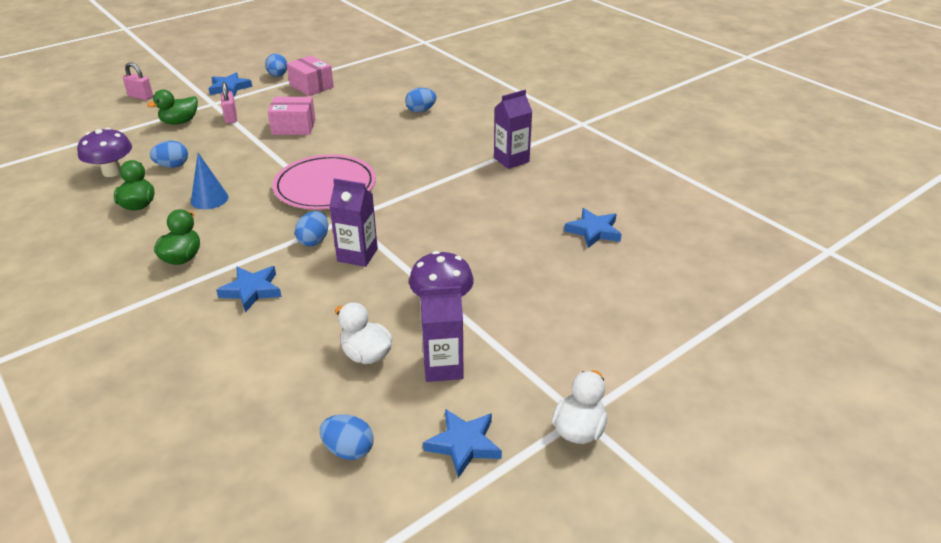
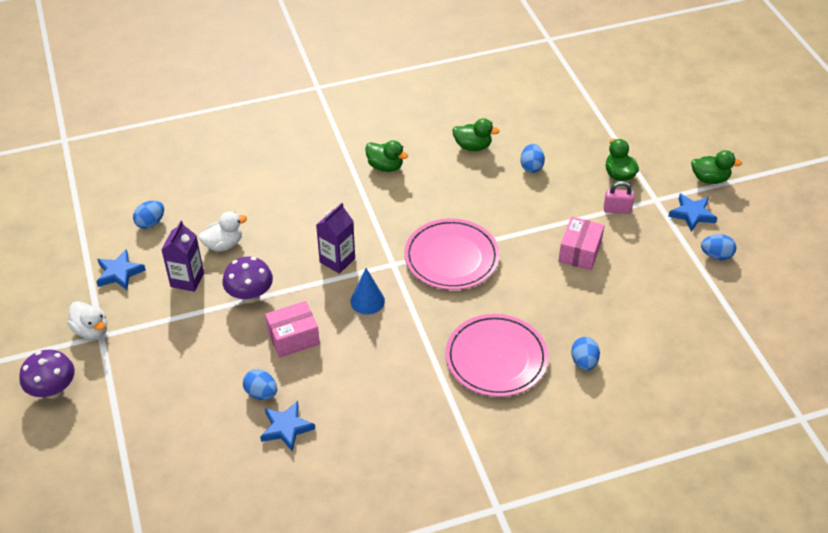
camera: 110 degrees right, 10 degrees up
(112, 172) = (535, 132): purple mushroom -> purple mushroom (53, 390)
(141, 97) = (687, 151): pink padlock -> none
(180, 85) = (710, 179): none -> green duck
(209, 199) = (464, 185): blue cone -> blue cone (367, 301)
(252, 290) = (325, 198): blue star -> none
(311, 86) = (678, 280): pink box -> pink box (293, 338)
(314, 241) = (370, 238): blue egg -> blue egg (261, 393)
(440, 145) = (496, 358): none -> pink plate
(511, 160) = (441, 409): purple carton -> none

